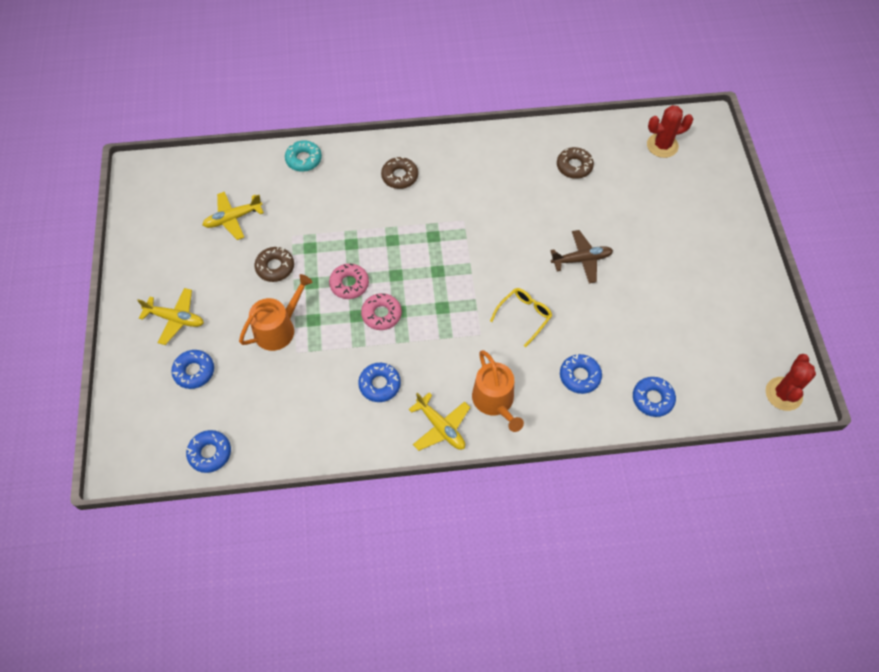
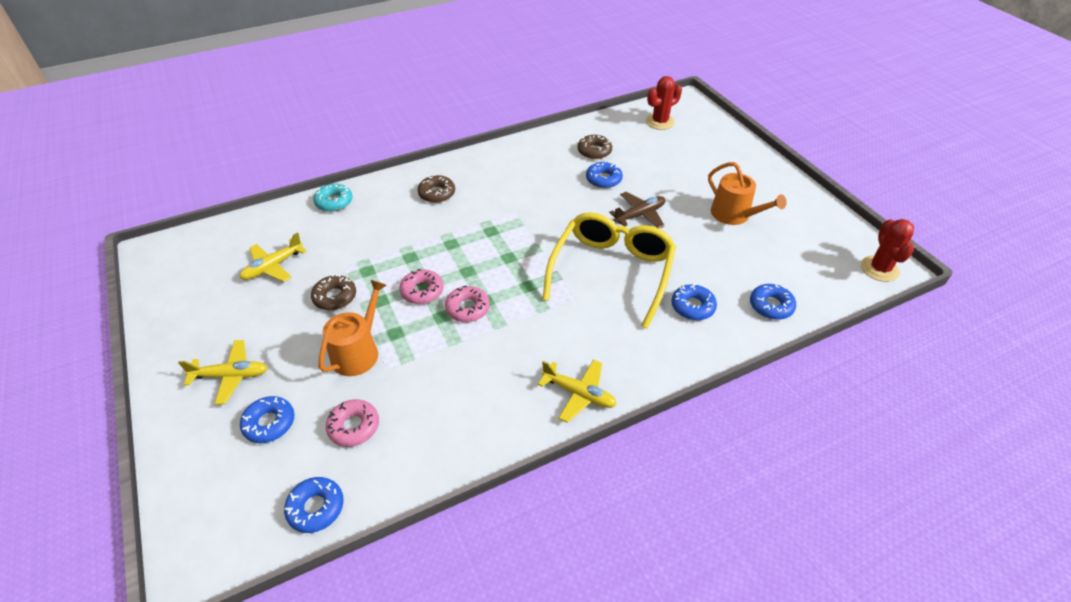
camera: 20 degrees left, 15 degrees down
(255, 396) = (354, 426): none -> pink donut
(379, 384) = (494, 373): blue donut -> blue donut (603, 179)
(495, 401) = (623, 352): orange watering can -> orange watering can (734, 215)
(524, 316) = (612, 271): yellow glasses -> yellow glasses, size x2.19

